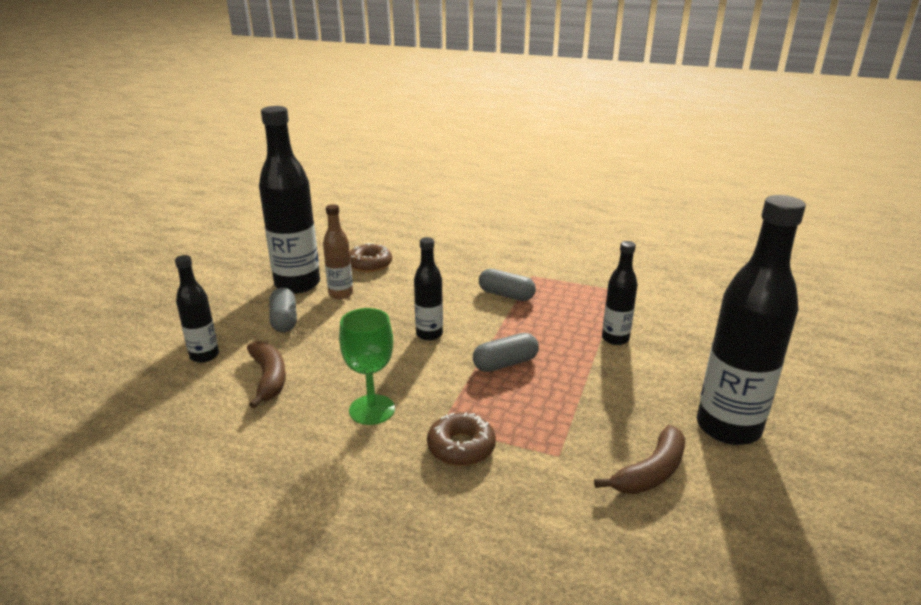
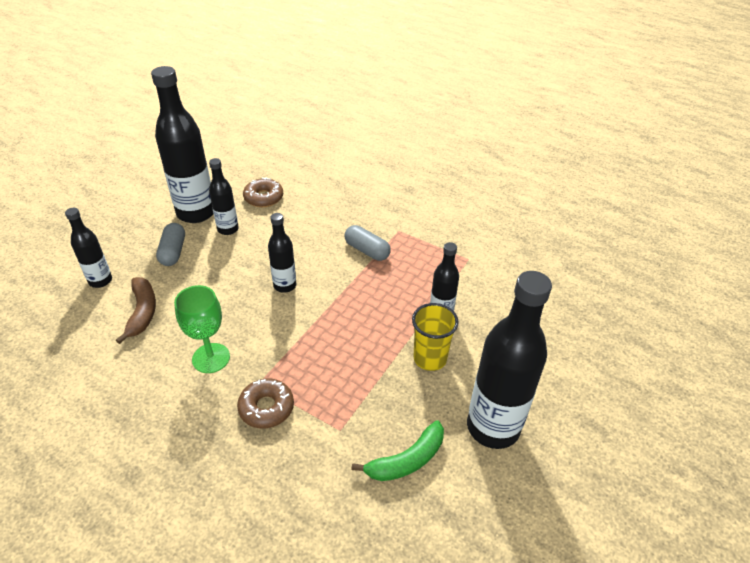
camera: 10 degrees right, 15 degrees up
(341, 294) = (228, 229): brown bottle -> black bottle
(505, 364) = (335, 328): grey capsule -> none
(624, 377) = (430, 358): none -> yellow cup
(651, 472) = (406, 460): brown banana -> green banana

